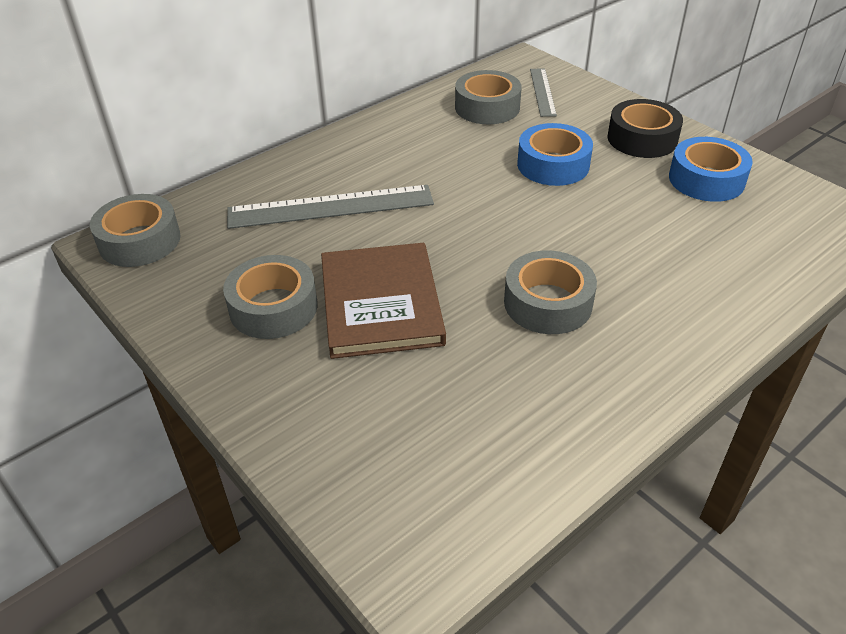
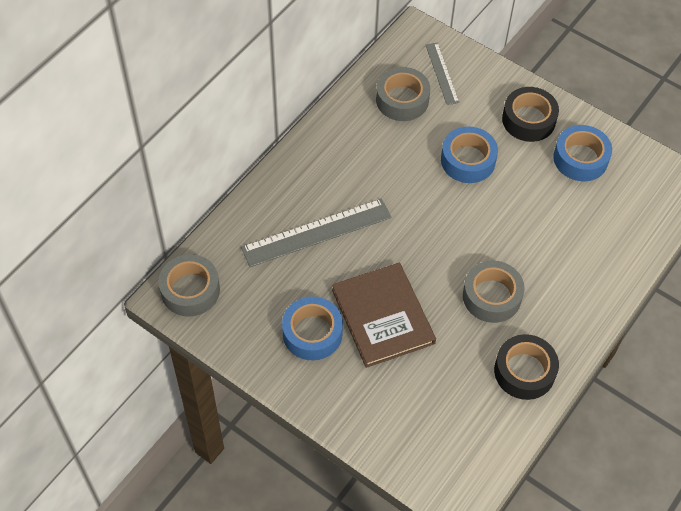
camera: 15 degrees left, 15 degrees up
(273, 307) = (312, 333): grey tape -> blue tape
(576, 402) = (524, 371): none -> black tape

